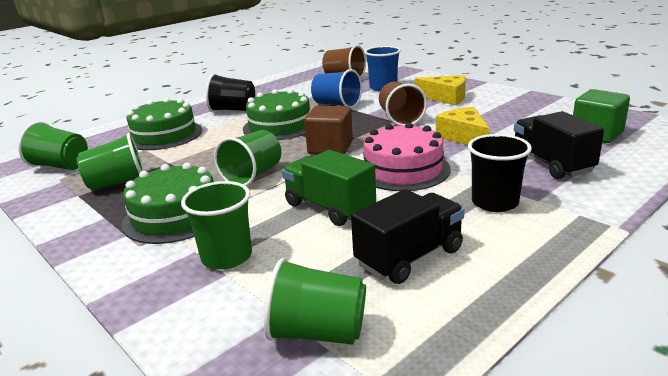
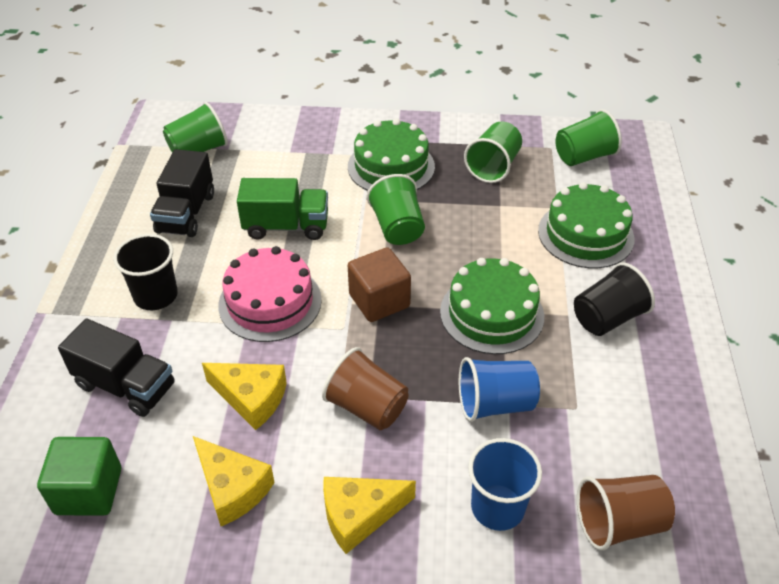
camera: 135 degrees right, 20 degrees up
(227, 257) = (305, 159): green cup -> none
(504, 116) = (232, 488): none -> yellow cheese

